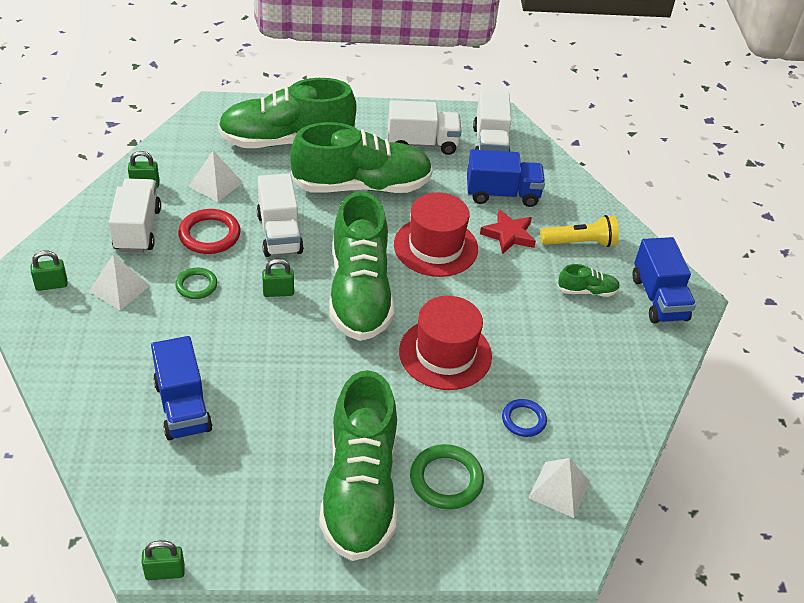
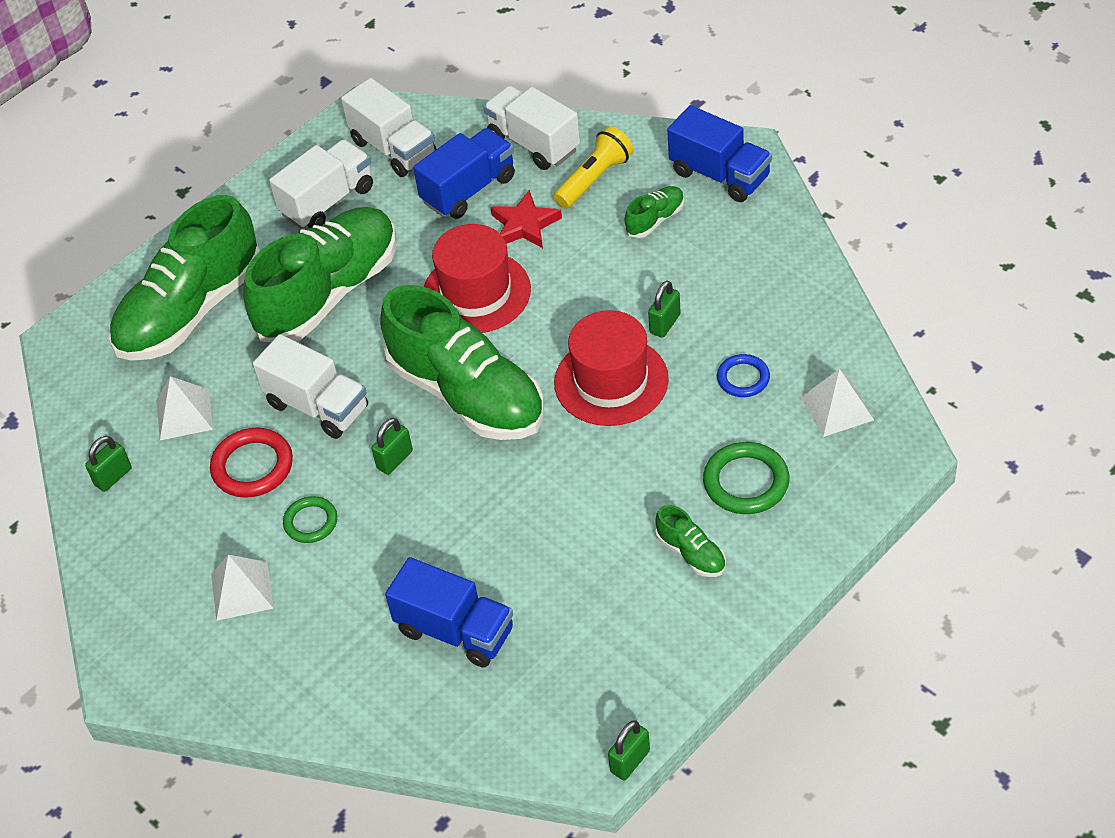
camera: 35 degrees left, 5 degrees up
(51, 285) = (171, 648): green padlock -> green padlock (665, 324)
(137, 229) = (173, 524): white truck -> white truck (533, 143)
(360, 489) = (691, 553): green shoe -> green shoe, size x0.41

